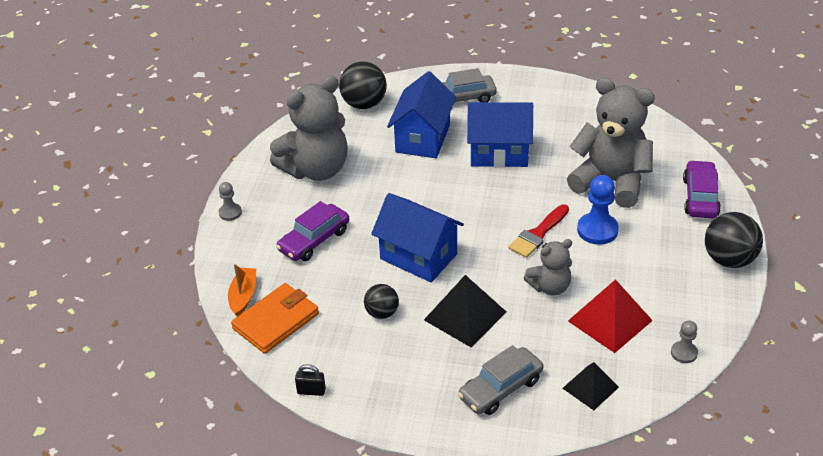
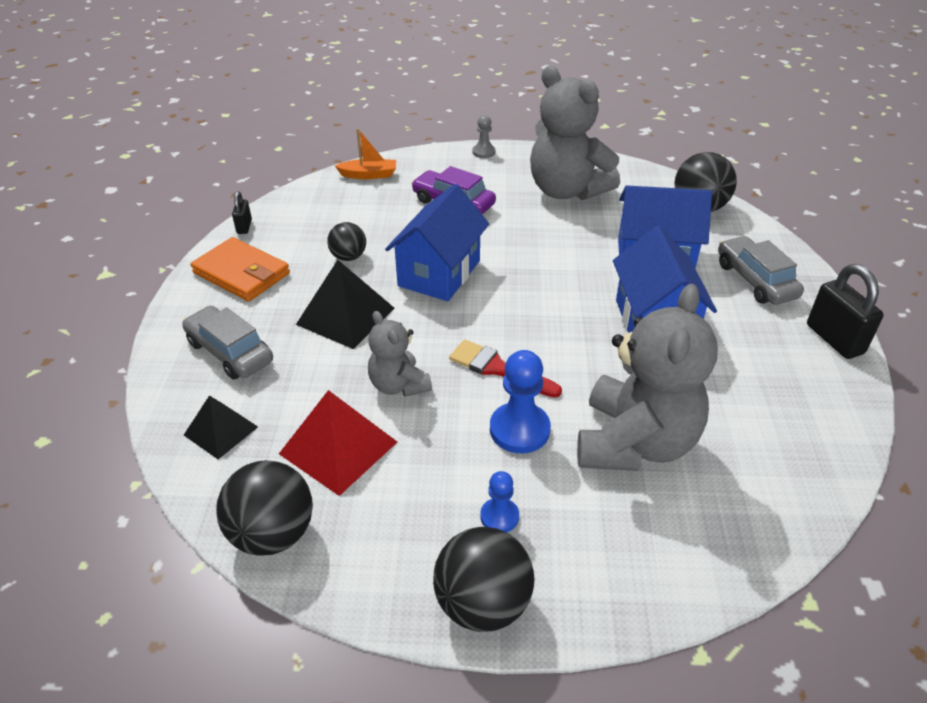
camera: 80 degrees right, 0 degrees up
(276, 321) = (336, 196): orange wallet -> orange wallet (242, 273)
(526, 82) = (834, 339): none -> black padlock
(668, 247) = (499, 516): none -> blue pawn
(684, 353) = (273, 533): grey pawn -> black ball
(700, 197) = (635, 564): purple car -> none

